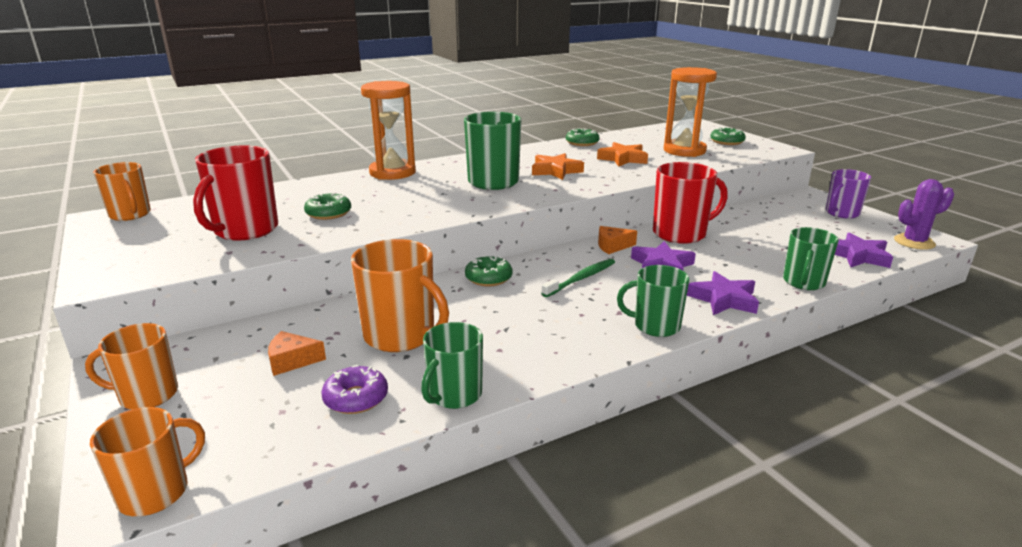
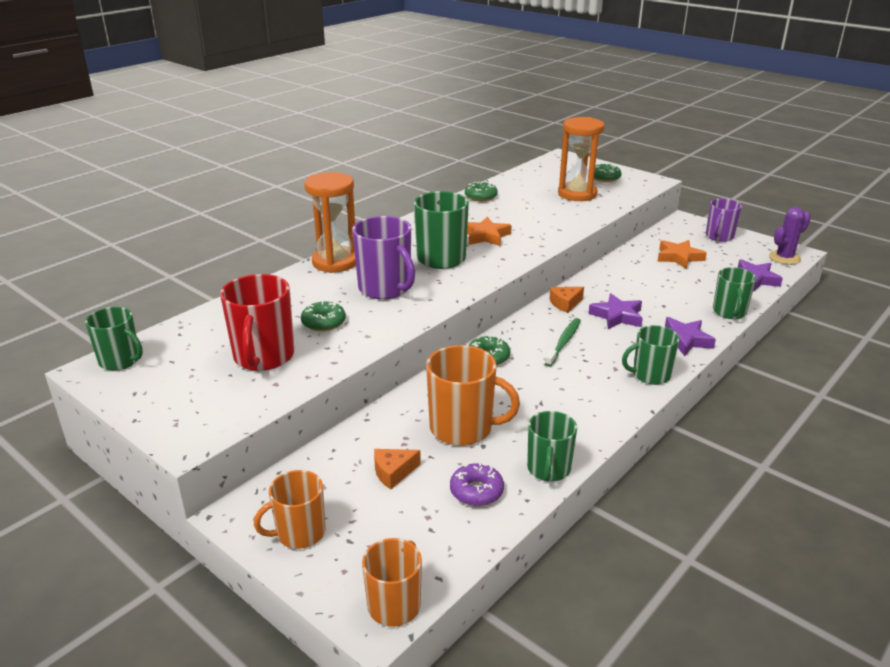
camera: 20 degrees left, 5 degrees up
(130, 214) = (120, 361): orange mug -> green mug
(415, 197) = (385, 288): none -> purple mug
(623, 159) = (532, 212): orange star -> orange star (679, 257)
(680, 233) = (610, 280): red mug -> none

